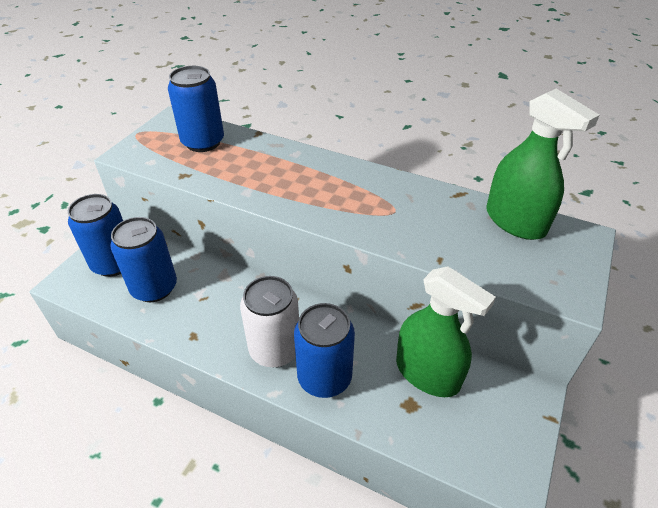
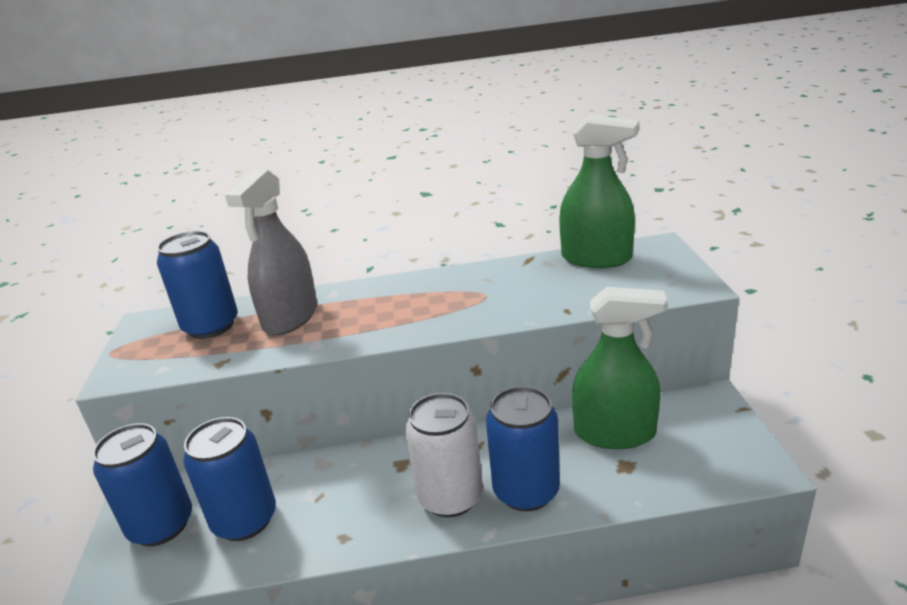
camera: 30 degrees left, 15 degrees down
(252, 160) = (290, 317): none -> grey spray bottle

